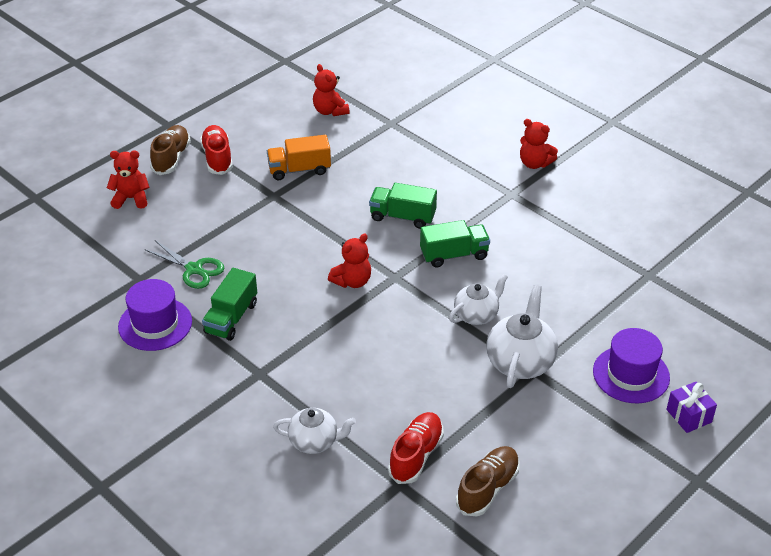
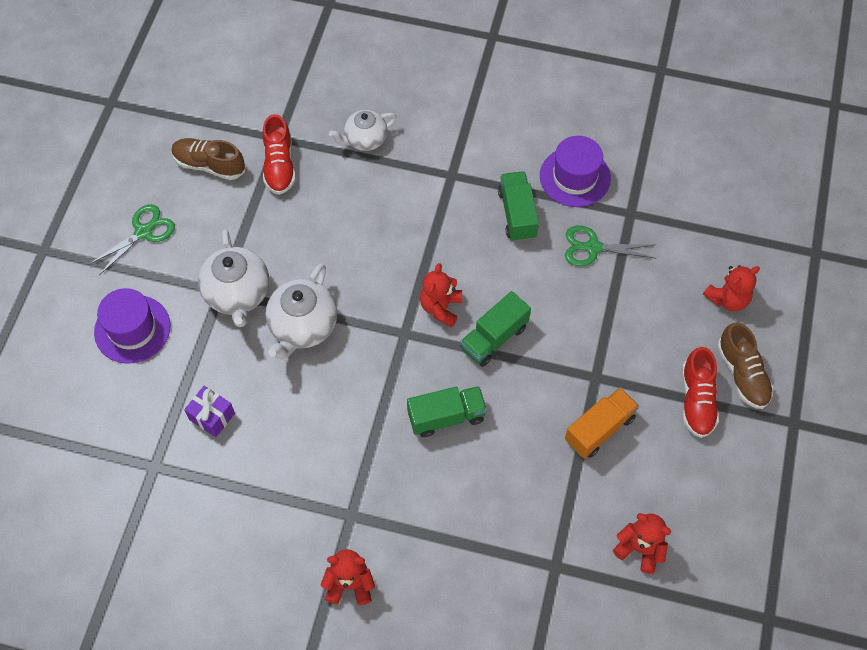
camera: 150 degrees right, 20 degrees up
(217, 158) = (697, 400): red shoe -> red shoe turned 45 degrees clockwise
(454, 255) = (364, 391): green truck -> green truck (494, 338)
(476, 315) = (303, 326): white teapot -> white teapot, size x1.51
(487, 488) = (209, 165): brown shoe -> brown shoe turned 105 degrees clockwise
(587, 452) = (143, 232): none -> green scissors
(689, 416) = (67, 309): purple gift -> purple gift (212, 416)

